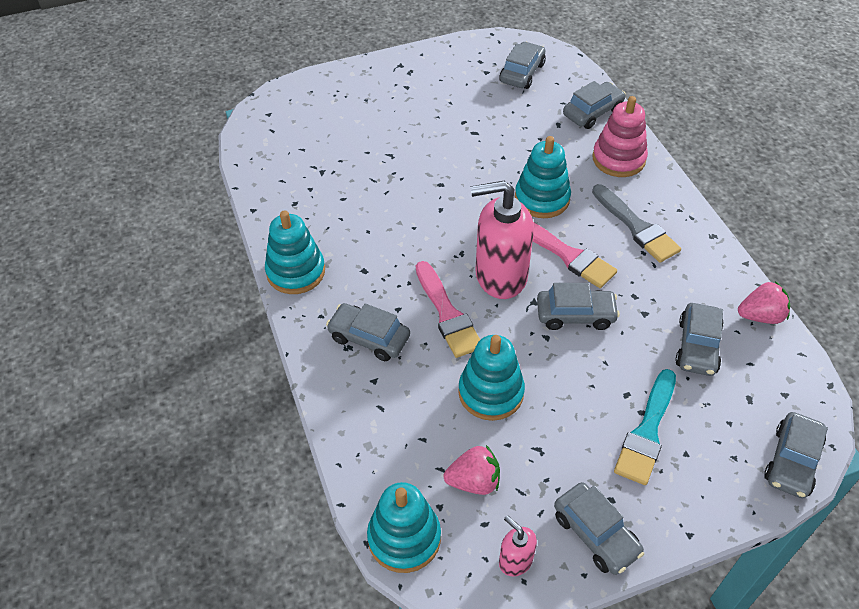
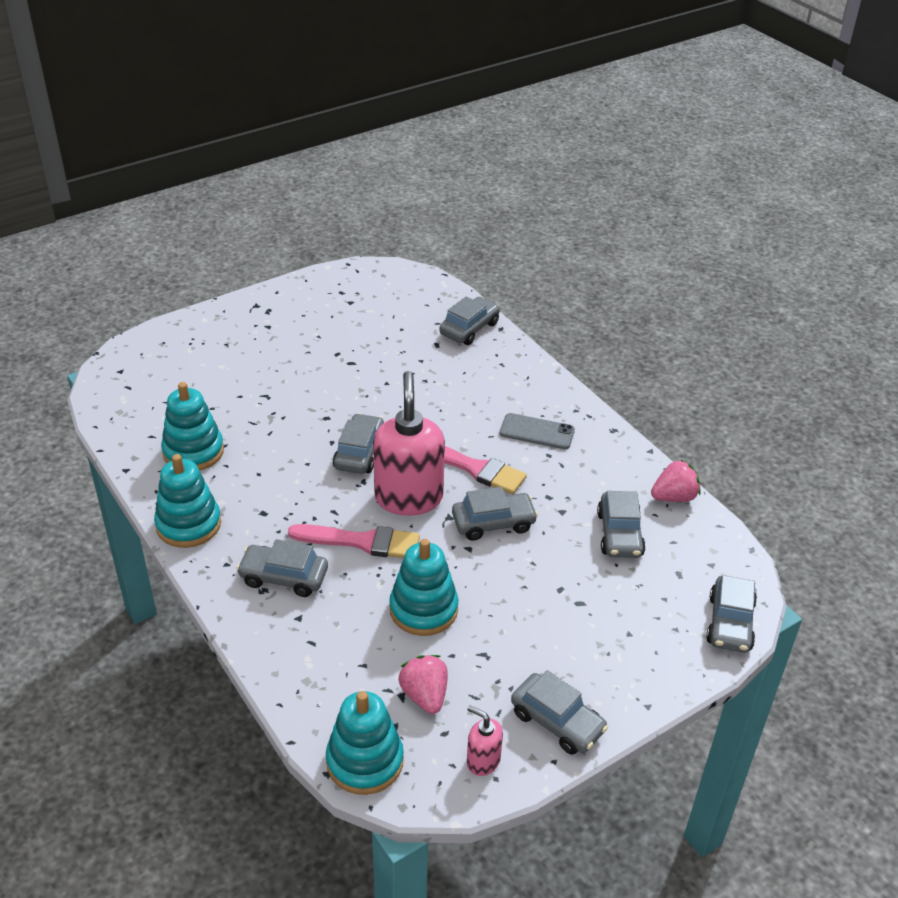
camera: 15 degrees left, 10 degrees down
(447, 314) = (362, 542): pink brush -> pink brush turned 45 degrees counterclockwise
(474, 481) = (425, 695): pink strawberry -> pink strawberry turned 90 degrees counterclockwise
(500, 276) = (408, 497): pink soap dispenser -> pink soap dispenser turned 105 degrees clockwise
(522, 73) = (388, 299): grey car -> grey car (359, 452)
(542, 198) = (435, 418): turquoise stacking toy -> turquoise stacking toy (193, 451)
(618, 159) = (505, 370): pink stacking toy -> none
(636, 227) = (537, 432): grey brush -> grey phone
(647, 432) = (587, 620): turquoise brush -> none

